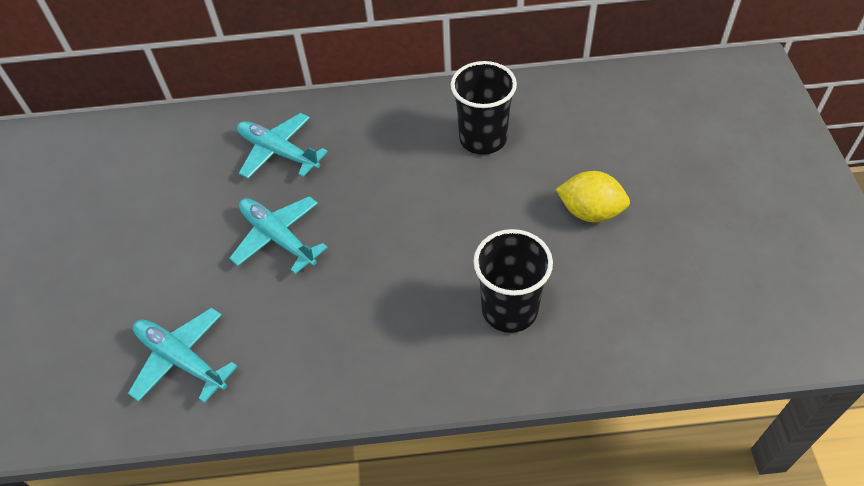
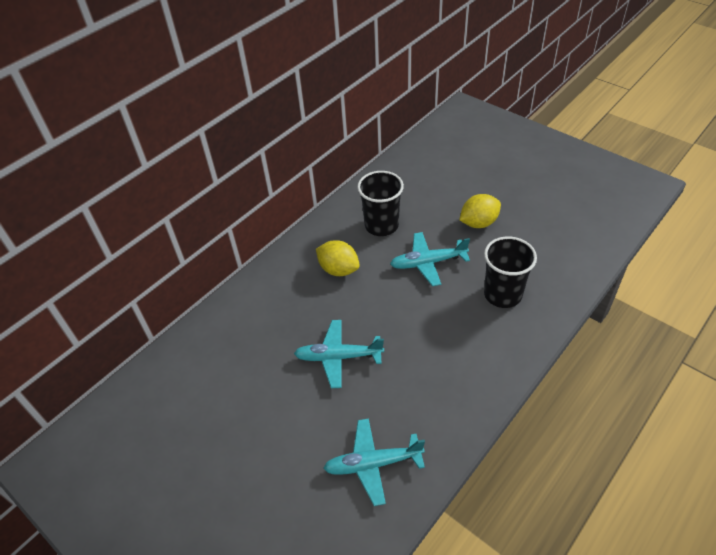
camera: 45 degrees left, 5 degrees down
(279, 152) = (274, 314): turquoise plane -> turquoise plane (428, 263)
(385, 153) = (338, 269): none -> yellow lemon

